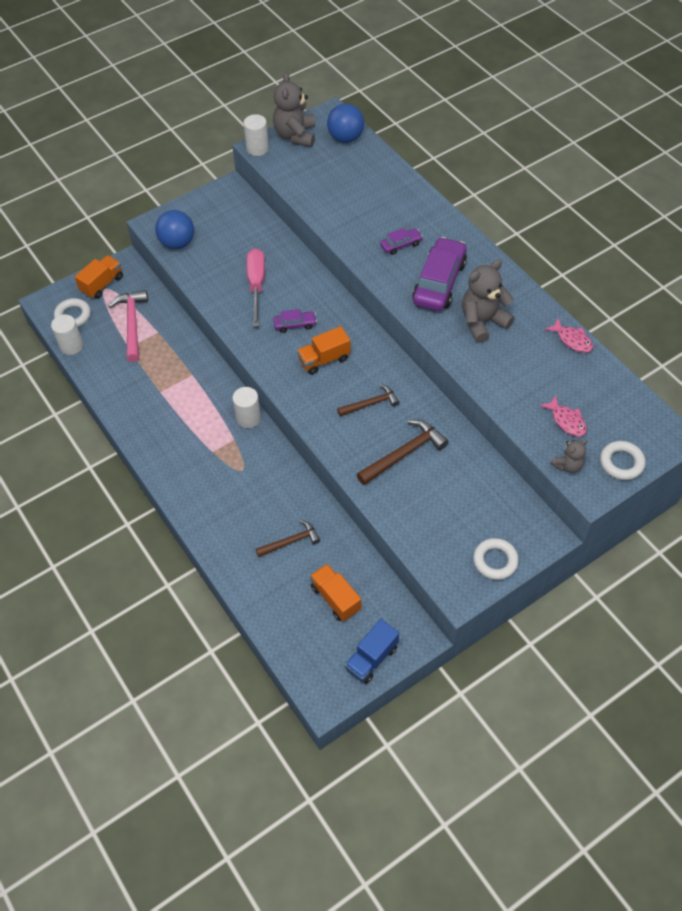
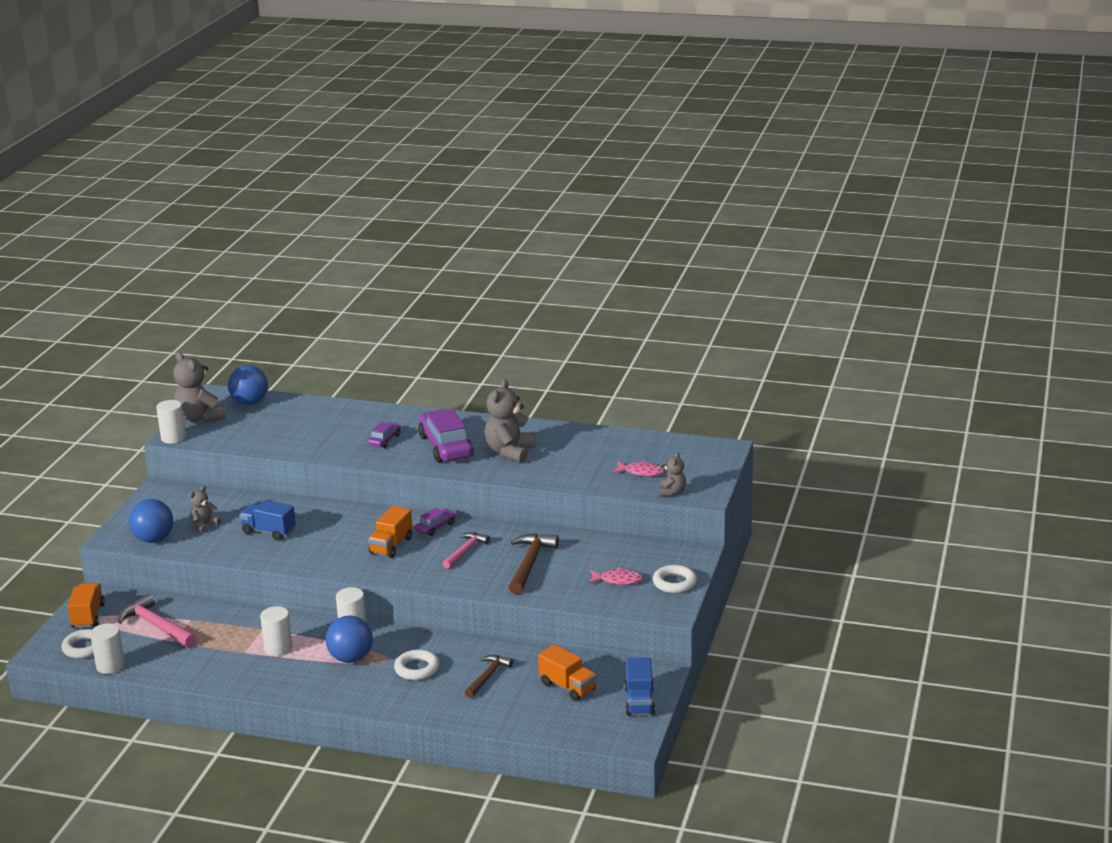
camera: 40 degrees left, 30 degrees down
(183, 403) = (278, 648): none -> white cylinder
(219, 449) = (351, 658): none -> blue ball
(222, 249) = (204, 525): none -> grey teddy bear
(256, 285) = (269, 532): pink screwdriver -> blue truck
(295, 324) = (337, 538): purple car -> purple car (436, 527)
(335, 598) = (567, 687): orange truck -> orange truck turned 150 degrees counterclockwise
(371, 404) = (465, 551): brown hammer -> pink hammer
(572, 340) = (591, 433): pink fish -> pink fish (618, 580)
(621, 463) = (707, 474): white ring -> white ring (417, 669)

